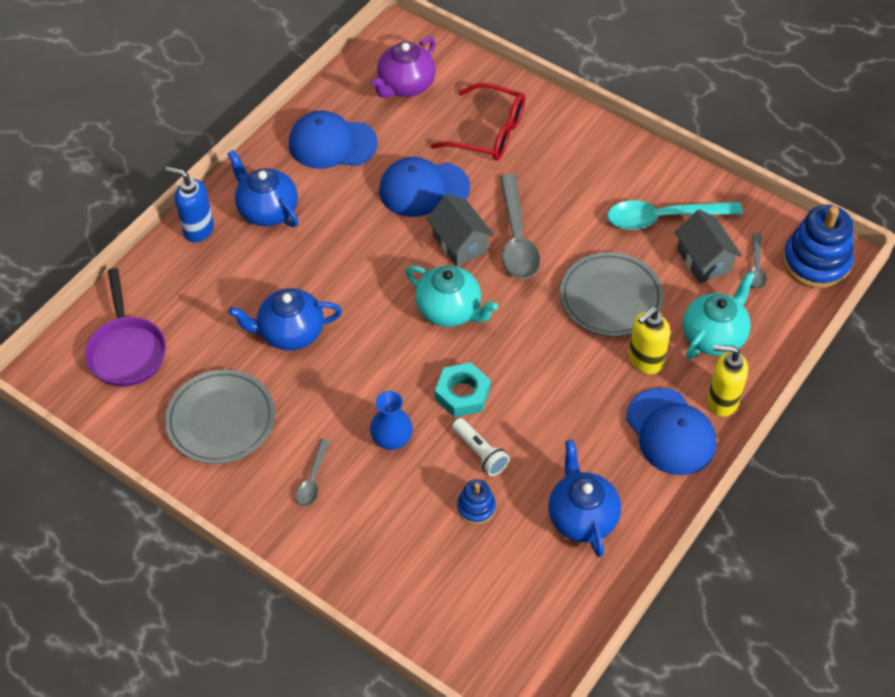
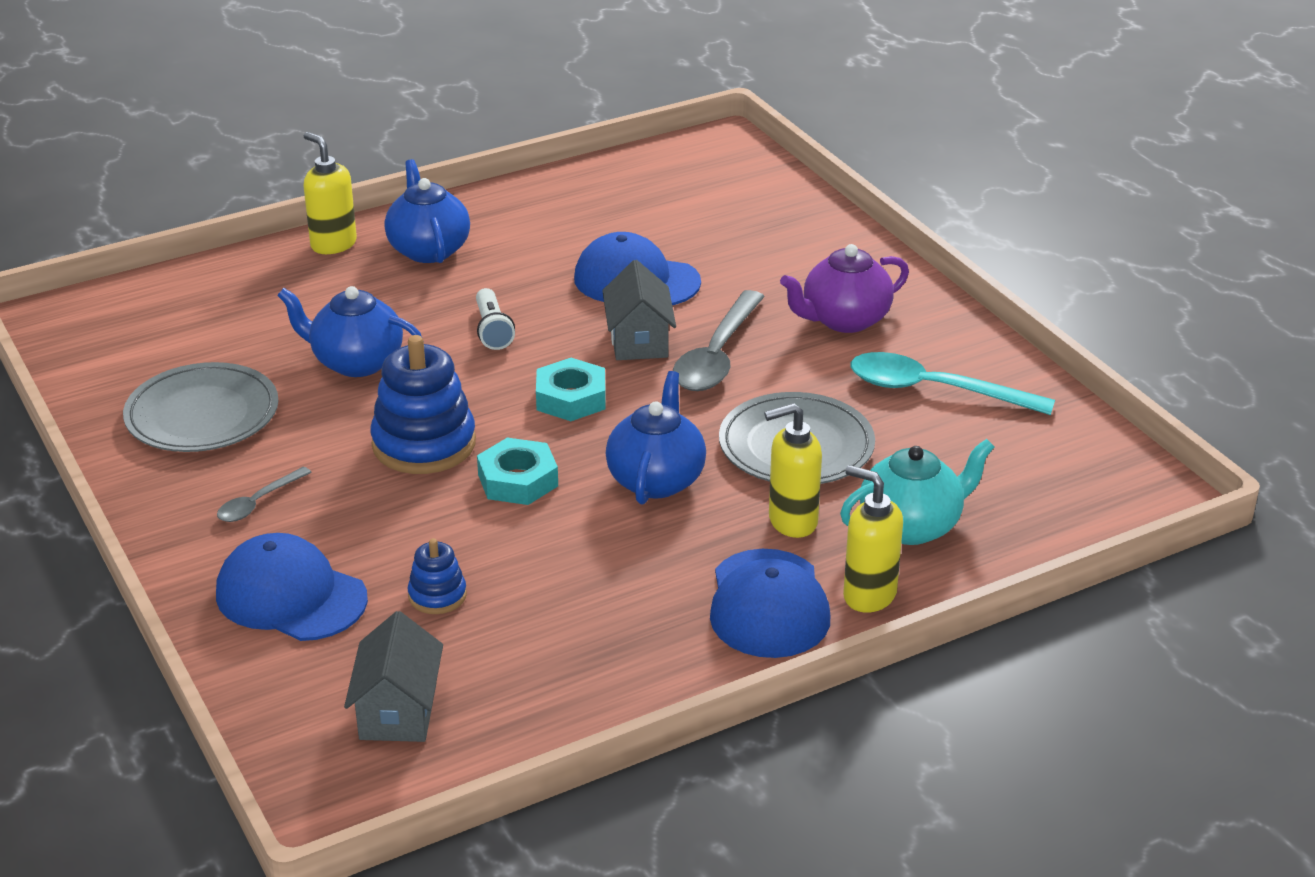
camera: 25 degrees right, 20 degrees down
(127, 351) = (155, 323): purple pan -> none
(198, 229) = (333, 244): blue soap dispenser -> yellow soap dispenser
(332, 143) = (558, 213): blue cap -> blue cap (290, 596)
(392, 439) = (389, 496): blue vase -> none
(405, 86) = (694, 186): purple teapot -> purple teapot (844, 320)
(450, 310) = (571, 398): turquoise teapot -> turquoise nut
(480, 453) = (490, 544): white flashlight -> white flashlight (493, 330)
(489, 133) = (765, 252): red glasses -> none
(582, 517) = (570, 651): blue teapot -> blue teapot (656, 479)
(704, 260) = (959, 446): grey house -> grey house (398, 711)
(755, 267) = (1030, 474): grey spoon -> none
(816, 262) = (1126, 494): blue stacking toy -> blue stacking toy (424, 444)

